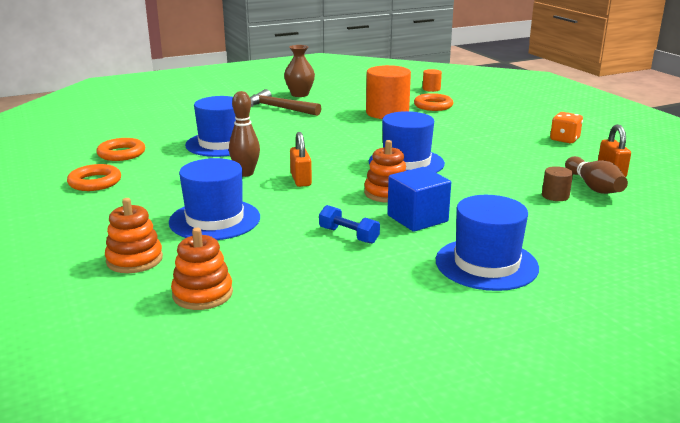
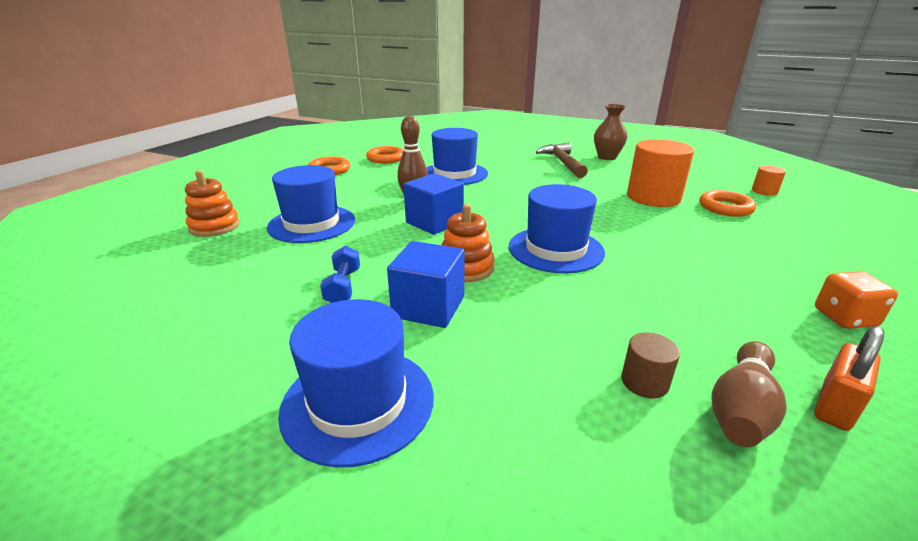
camera: 50 degrees right, 5 degrees up
(202, 294) = (170, 271): orange stacking toy -> none
(301, 180) = (434, 222): orange padlock -> blue cube

